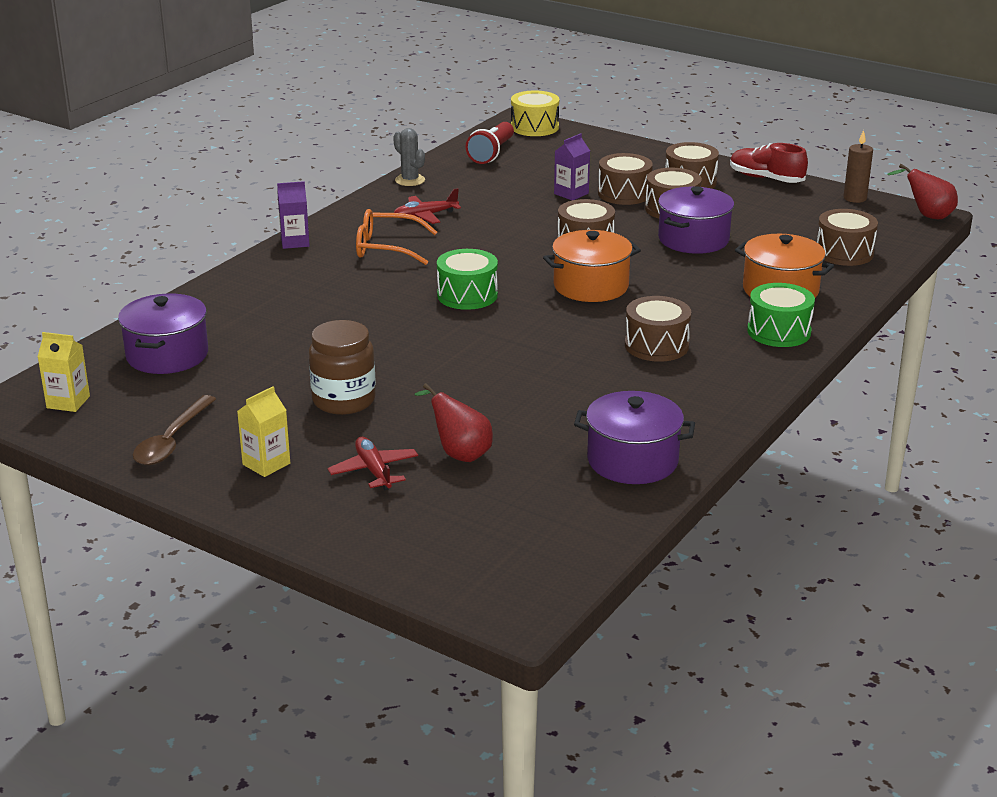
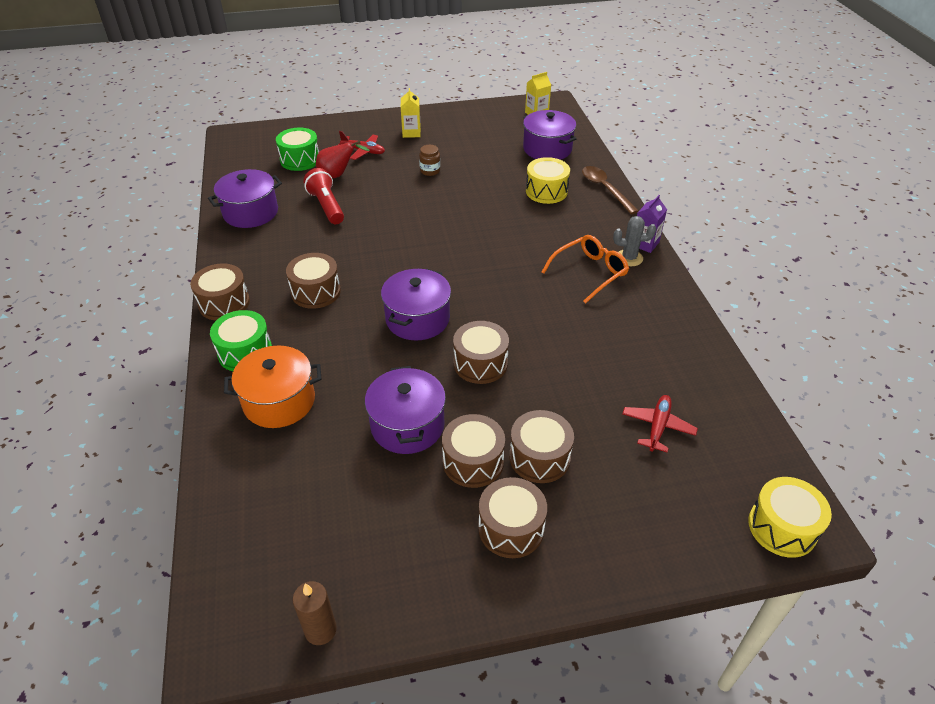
camera: 135 degrees right, 15 degrees up
(172, 440) = (465, 122): brown spoon -> brown spoon (605, 189)
(273, 317) = (546, 191): none -> yellow drum
(344, 400) = (430, 171): brown jar -> brown jar, size x0.54
(410, 180) = (708, 352): grey cactus -> grey cactus (629, 258)
(425, 216) = (624, 318): red plane -> red plane (657, 427)
(467, 295) = (479, 264): green drum -> green drum (300, 160)
(492, 153) = (729, 441): red flashlight -> red flashlight (326, 206)
(571, 193) = (578, 424): purple carton -> none
(591, 286) = (417, 319): orange pot -> purple pot
(766, 179) = (448, 601): red shoe -> none
(844, 253) = (262, 497): brown drum -> brown drum (224, 303)
(927, 216) = (214, 649): red pear -> none

